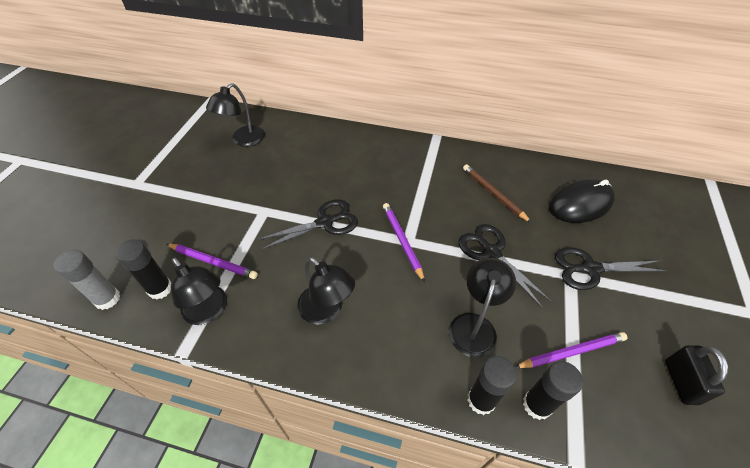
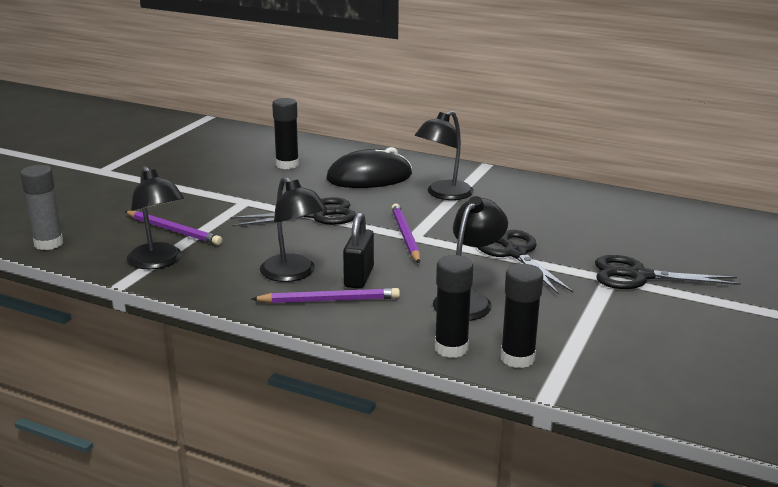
camera: 10 degrees right, 25 degrees down
(160, 289) = (108, 242): black glue stick -> black glue stick (287, 165)
(243, 140) = (238, 149): black lamp -> black lamp (443, 194)
(493, 194) = (540, 212): brown pencil -> none
(571, 352) = (581, 329): purple pencil -> purple pencil (329, 300)
(580, 204) = (653, 229): black mouse -> black mouse (369, 177)
(680, 382) = (710, 362): black padlock -> black padlock (359, 277)

